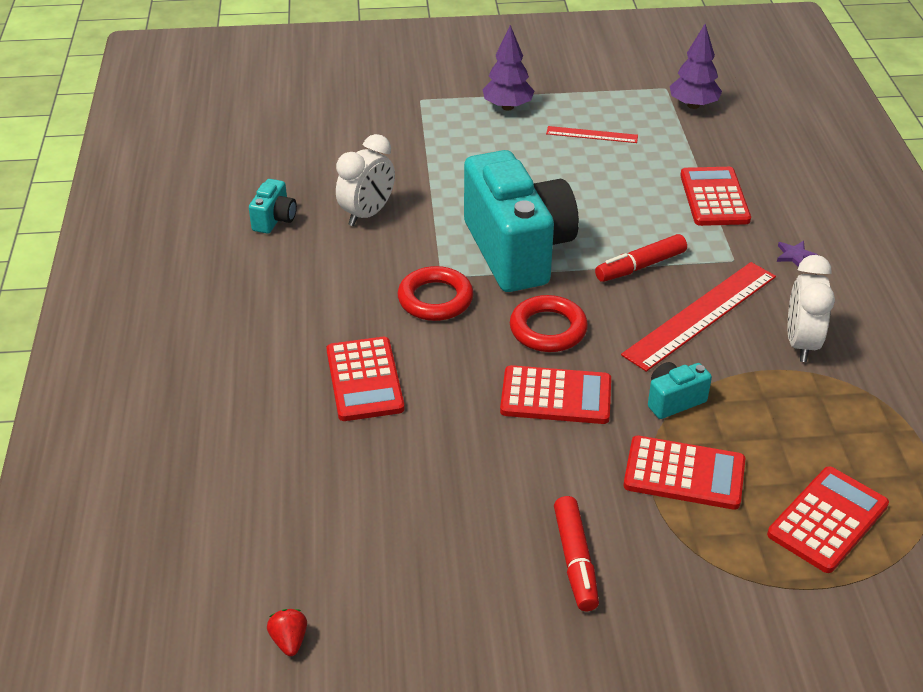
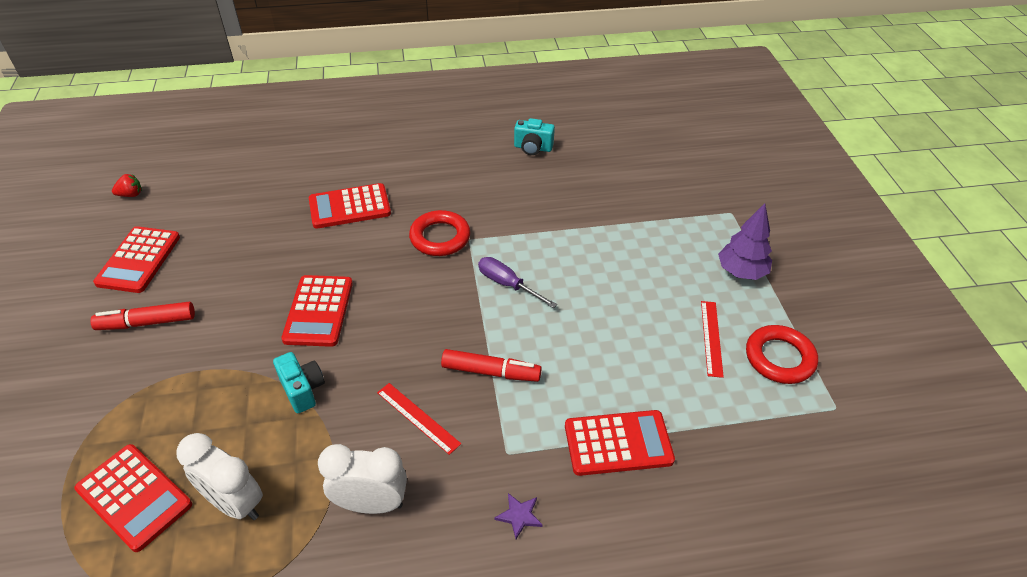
camera: 85 degrees right, 5 degrees up
(367, 214) = (547, 193): white clock -> white clock (235, 503)
(517, 250) = (507, 284): turquoise camera -> purple screwdriver
(548, 329) = (401, 305): red ring -> red ring (779, 358)
(640, 266) = (491, 372): red marker -> red marker turned 135 degrees clockwise
(684, 474) = (215, 393): red calculator -> red calculator (139, 260)
(693, 105) = (807, 434): purple tree -> none
(701, 315) = (418, 417): red ruler -> red ruler, size x0.52

